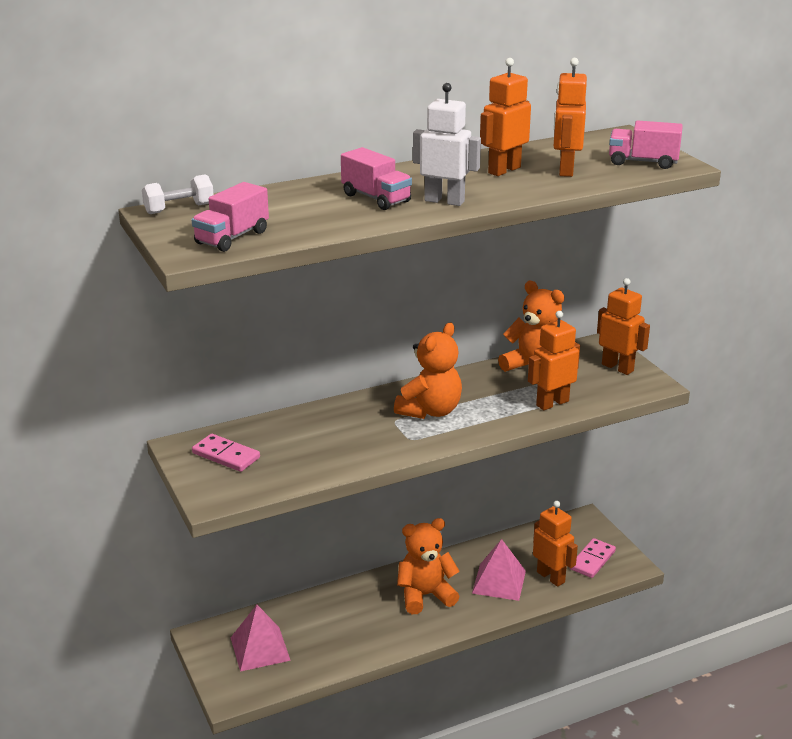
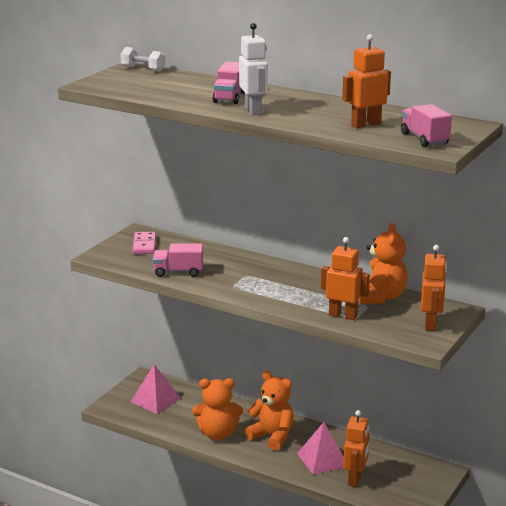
camera: 55 degrees right, 5 degrees down
(232, 237) = (121, 86): pink truck -> pink truck (178, 272)
(430, 411) = (274, 281): orange teddy bear -> orange teddy bear (217, 434)
(504, 170) = (334, 112): orange robot -> none
(592, 560) = (398, 490): pink domino -> none

